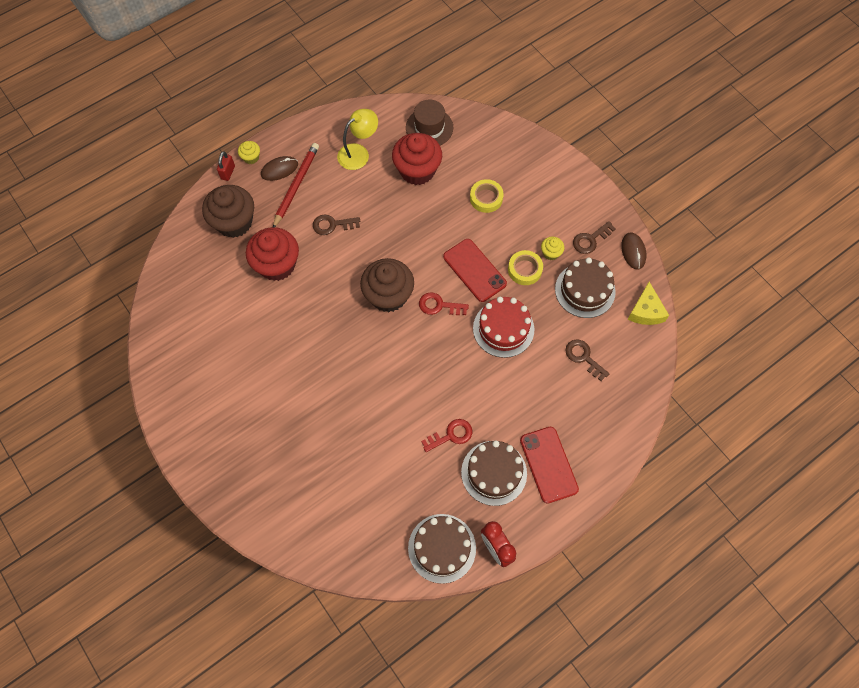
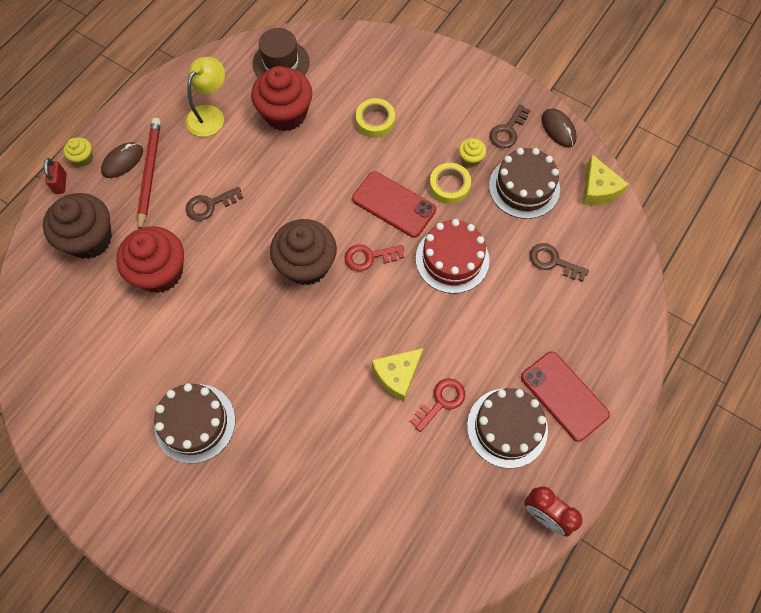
camera: 20 degrees left, 0 degrees up
(425, 403) = (397, 375): none -> yellow cheese
(442, 548) = (483, 539): brown cake -> brown cake (195, 423)

